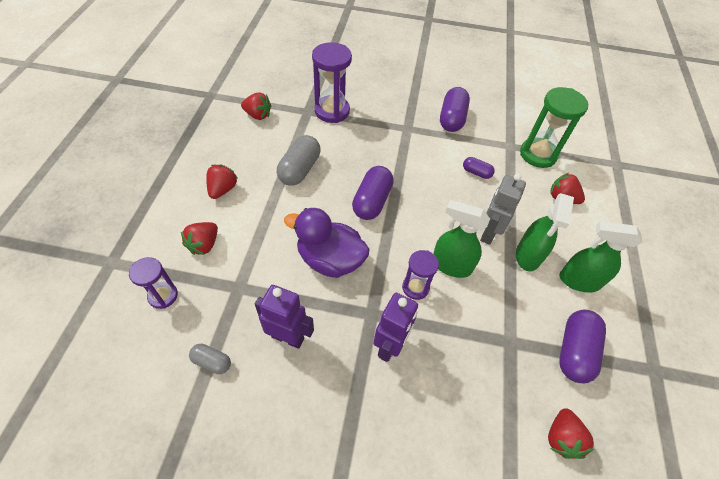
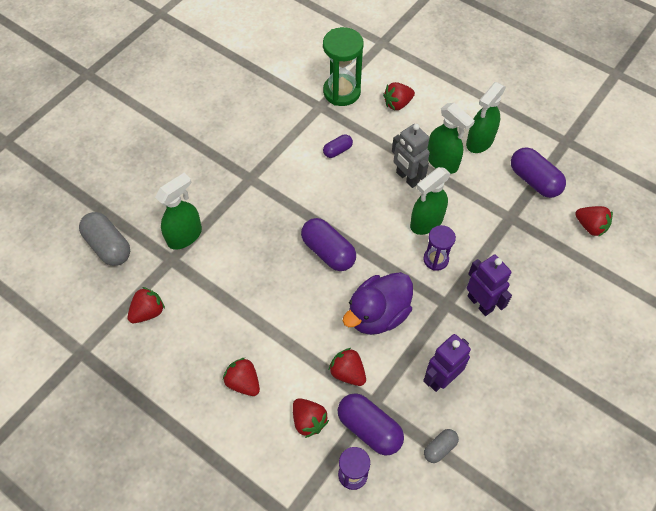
camera: 60 degrees left, 5 degrees up
(261, 257) = (347, 372): none -> red strawberry
(299, 169) = (254, 299): grey capsule -> grey capsule (108, 246)
(332, 111) = (185, 236): purple hourglass -> green spray bottle
(452, 119) = (259, 134): purple capsule -> purple capsule (369, 428)

